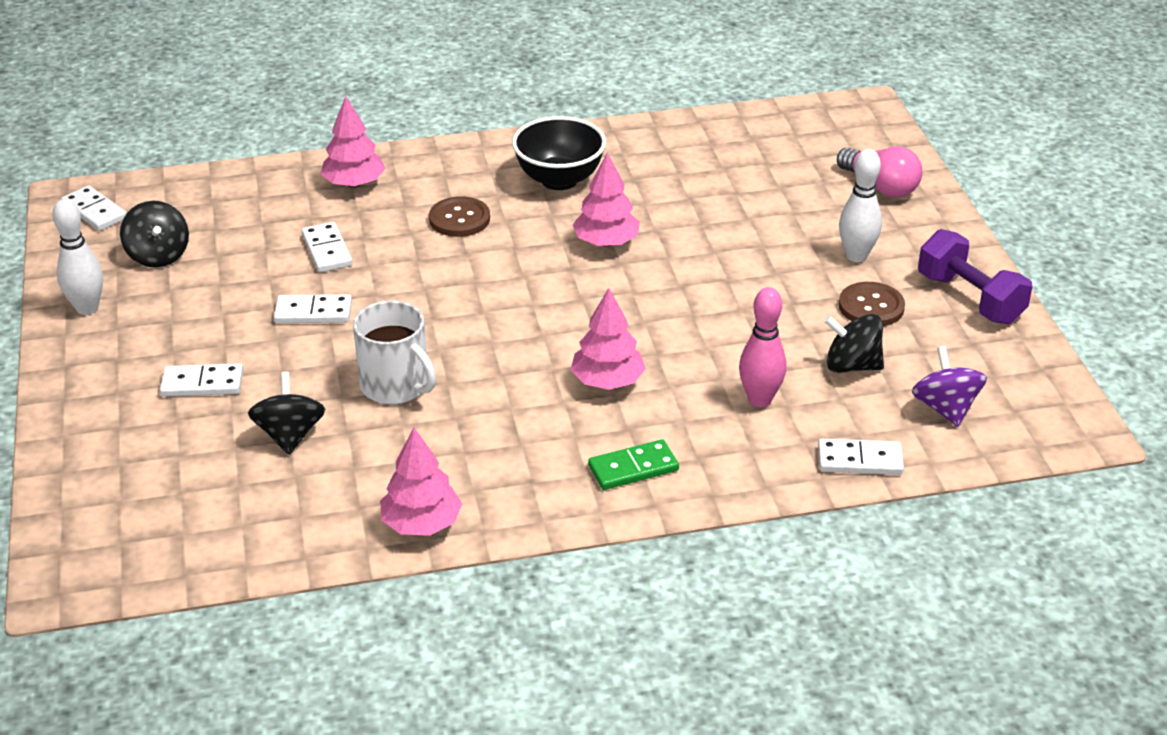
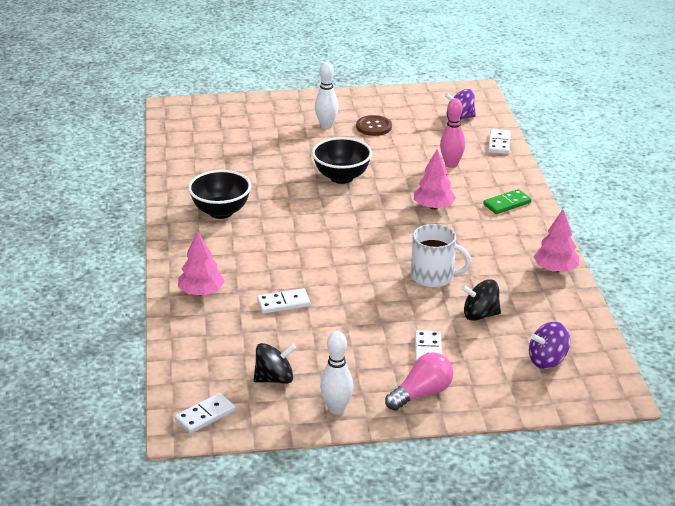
camera: 85 degrees left, 5 degrees down
(164, 506) = (547, 360): none -> purple spinning top
(313, 312) = (355, 308): white domino -> none
(396, 385) = (433, 276): white mug -> white mug turned 60 degrees clockwise
(459, 219) = (258, 250): brown button -> none
(606, 242) = (296, 199): pink tree -> none
(633, 468) = (507, 204): green domino -> green domino turned 75 degrees clockwise
(684, 281) = (341, 177): none -> black bowl
(852, 366) = (424, 137): black spinning top -> none
(880, 186) = (259, 111): pink light bulb -> pink light bulb (421, 393)
(969, 299) = (370, 101): purple dumbbell -> none

